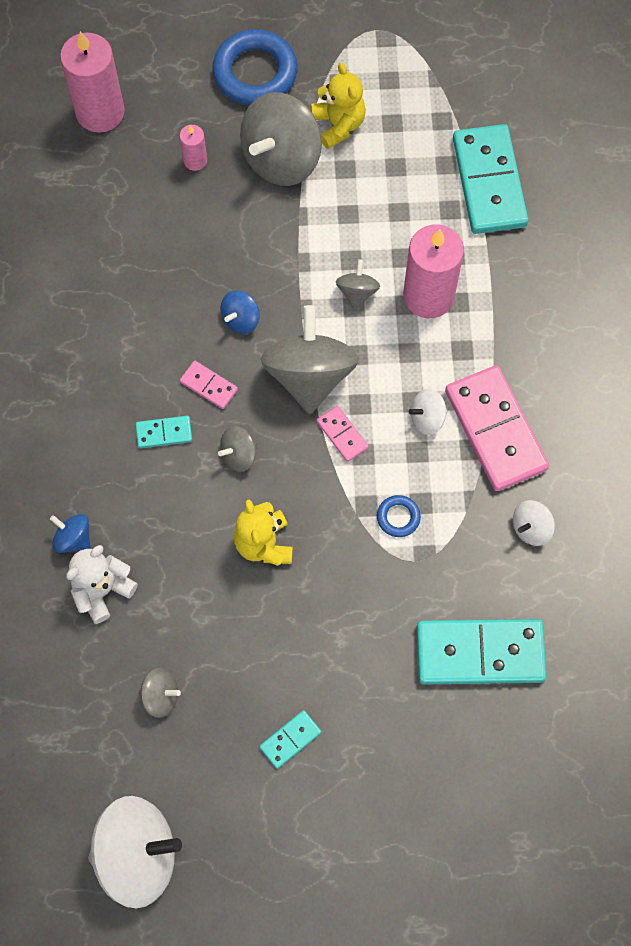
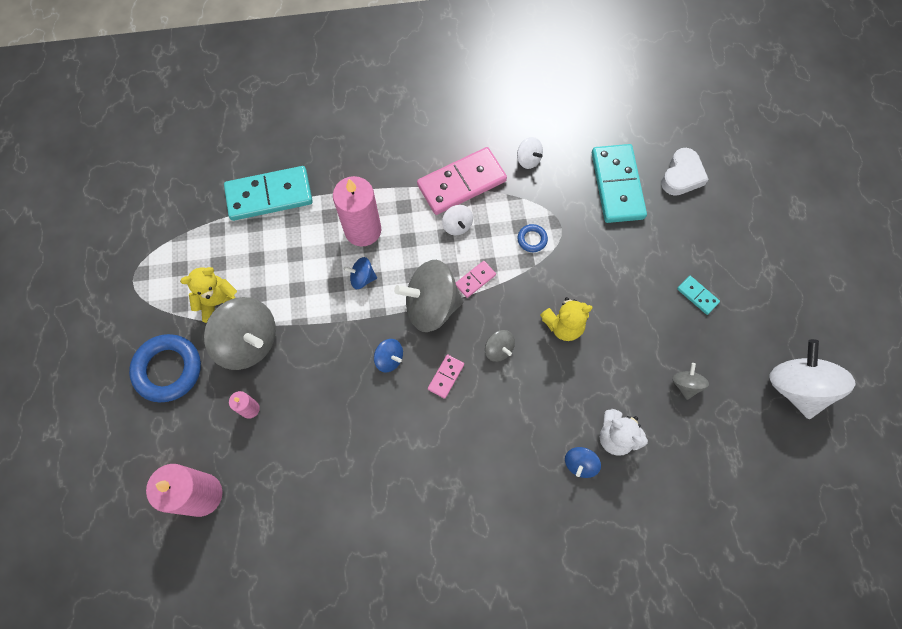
camera: 95 degrees left, 0 degrees up
(164, 433) = (487, 406): turquoise domino -> none
(357, 292) = (362, 278): grey spinning top -> blue spinning top
(491, 756) = (682, 176): none -> white heart

